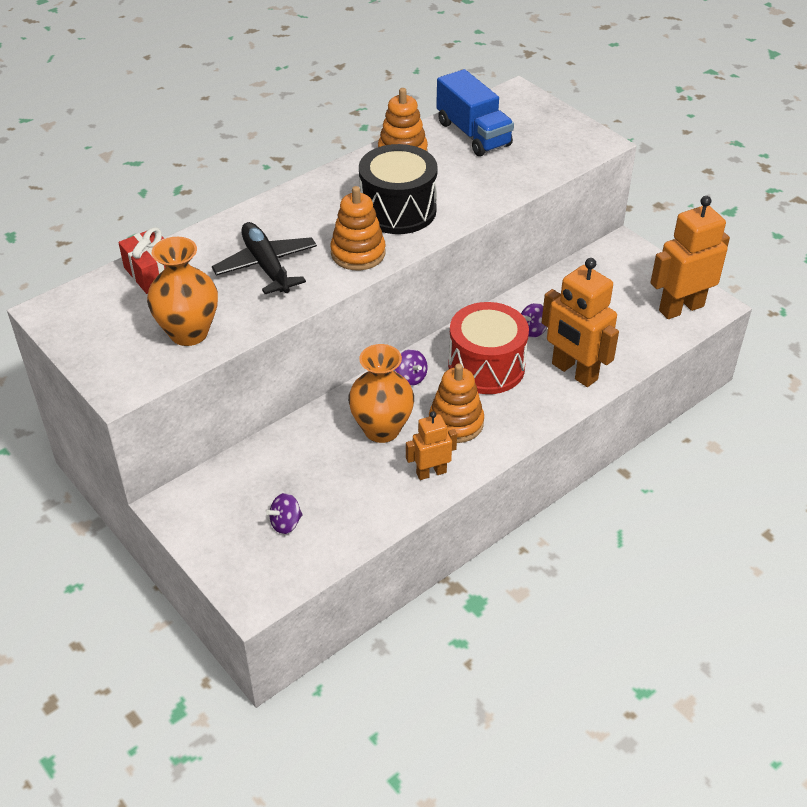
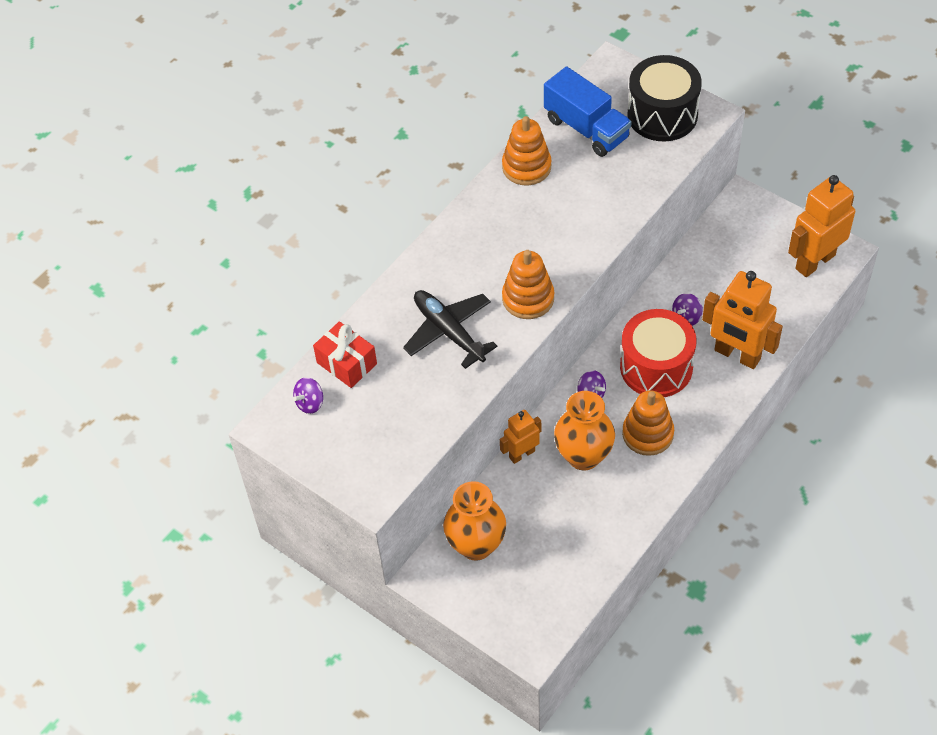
camera: 10 degrees left, 10 degrees up
(189, 333) = (408, 422): orange vase -> orange vase (476, 545)
(286, 523) = (533, 571): purple spinning top -> purple spinning top (310, 403)
(398, 210) = (547, 239): black drum -> black drum (662, 115)
(431, 472) = (642, 490): orange robot -> orange robot (522, 454)

